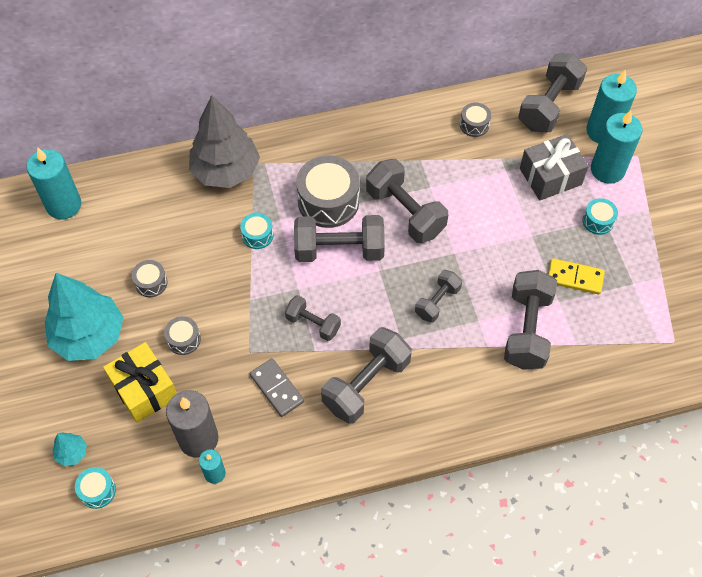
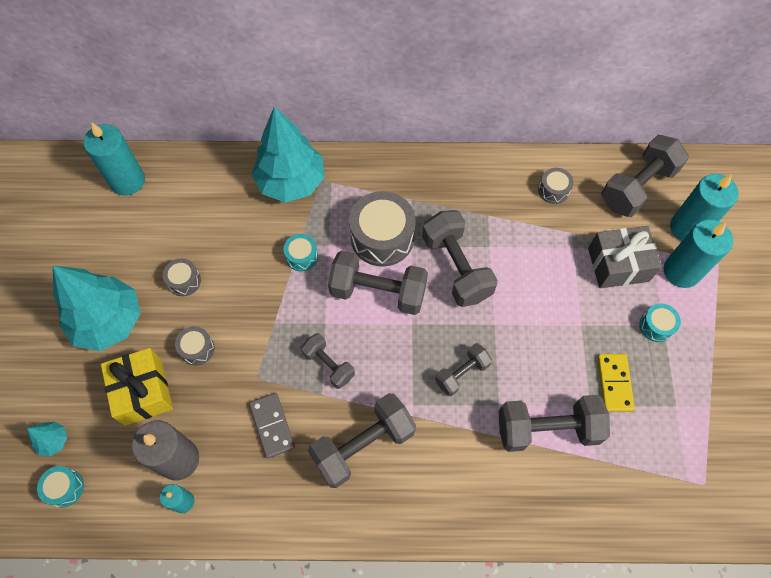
camera: 15 degrees right, 5 degrees up
(226, 171) = (291, 182): grey tree -> turquoise tree
(527, 330) = (547, 428): grey dumbbell -> grey dumbbell turned 60 degrees clockwise
(575, 277) = (614, 383): yellow domino -> yellow domino turned 60 degrees clockwise

